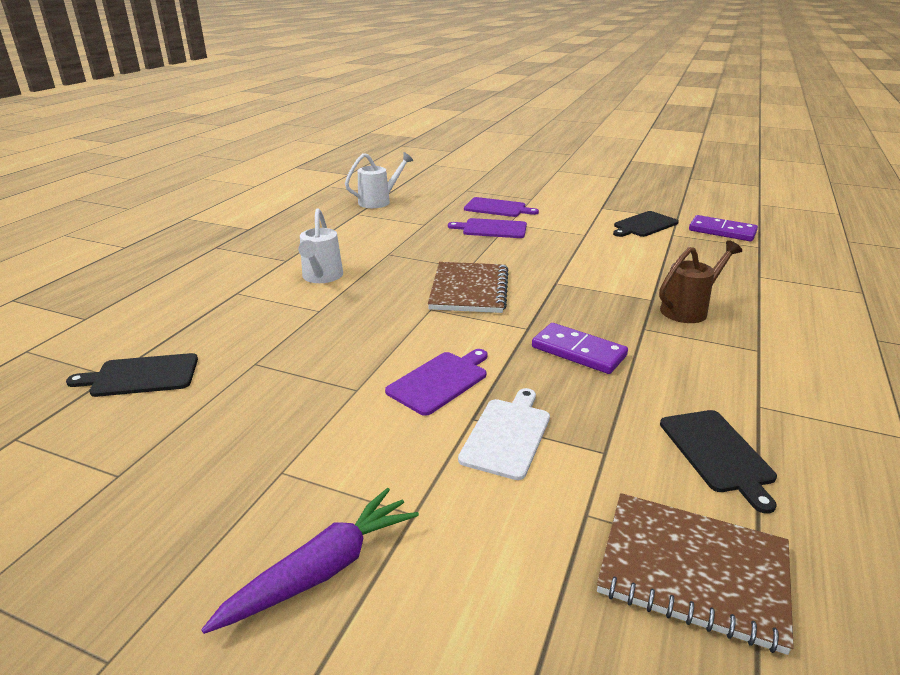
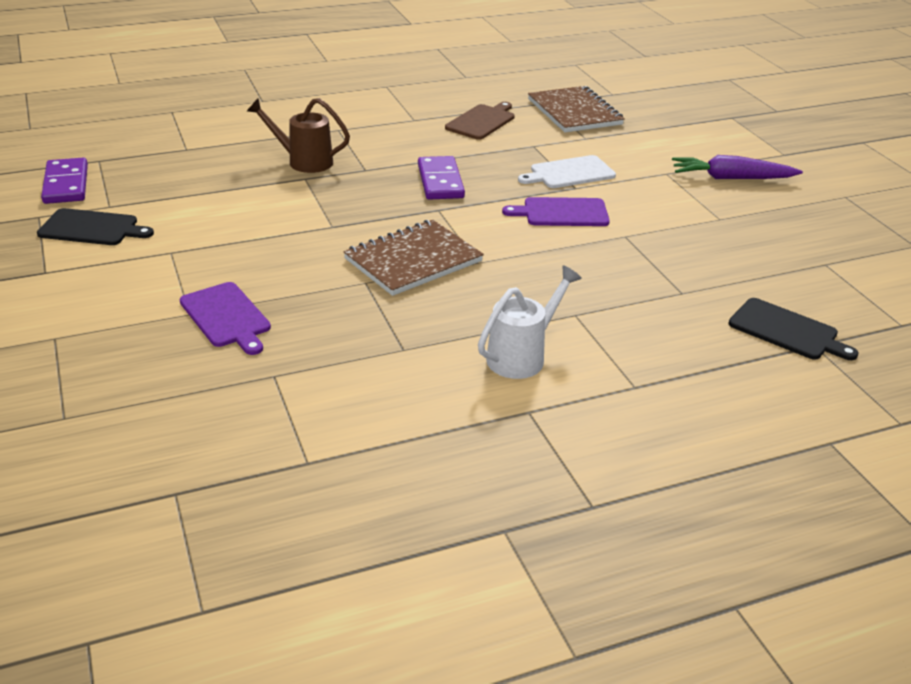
camera: 135 degrees left, 5 degrees up
(379, 201) = (225, 477): white watering can -> none
(497, 208) = (133, 348): purple cutting board -> none
(717, 453) = (482, 121): black cutting board -> brown cutting board

